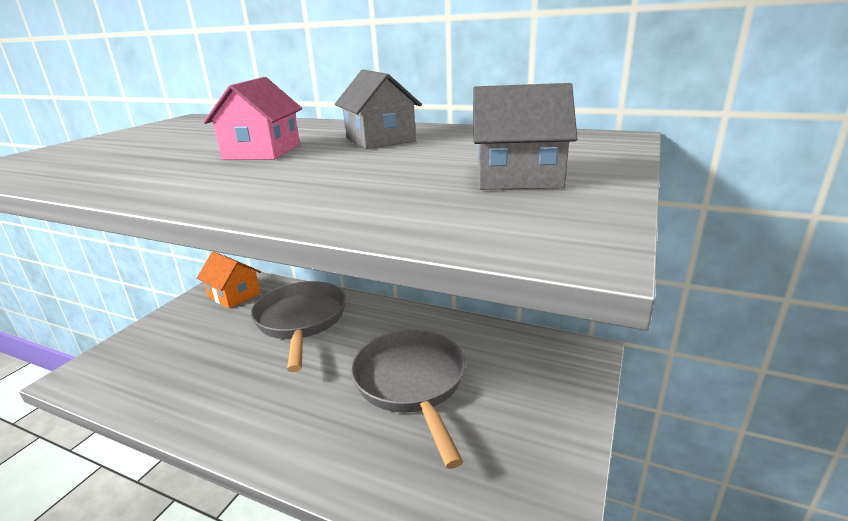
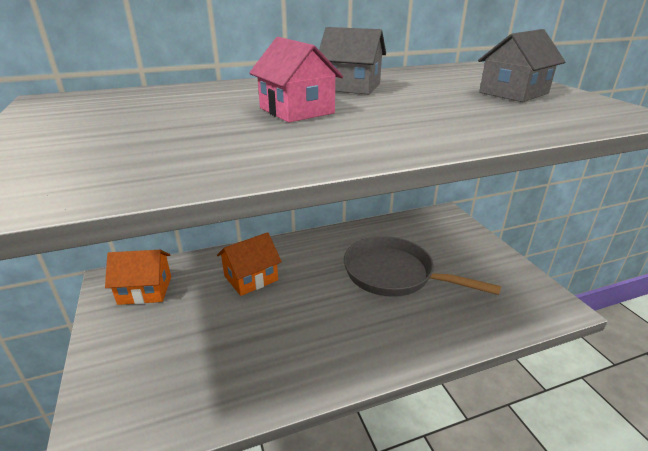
camera: 45 degrees left, 5 degrees up
(301, 321) = (251, 278): grey pan -> orange house

